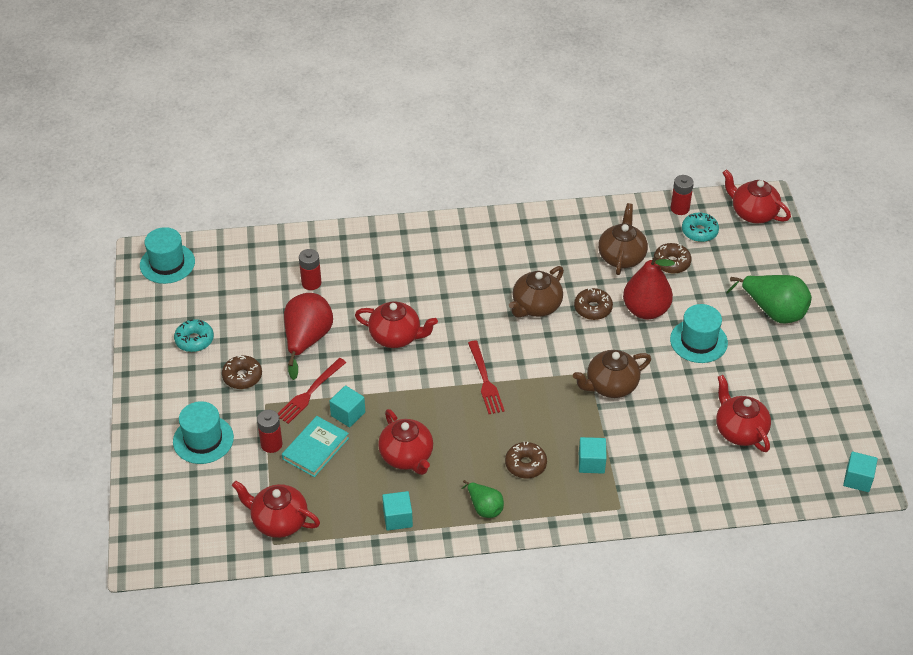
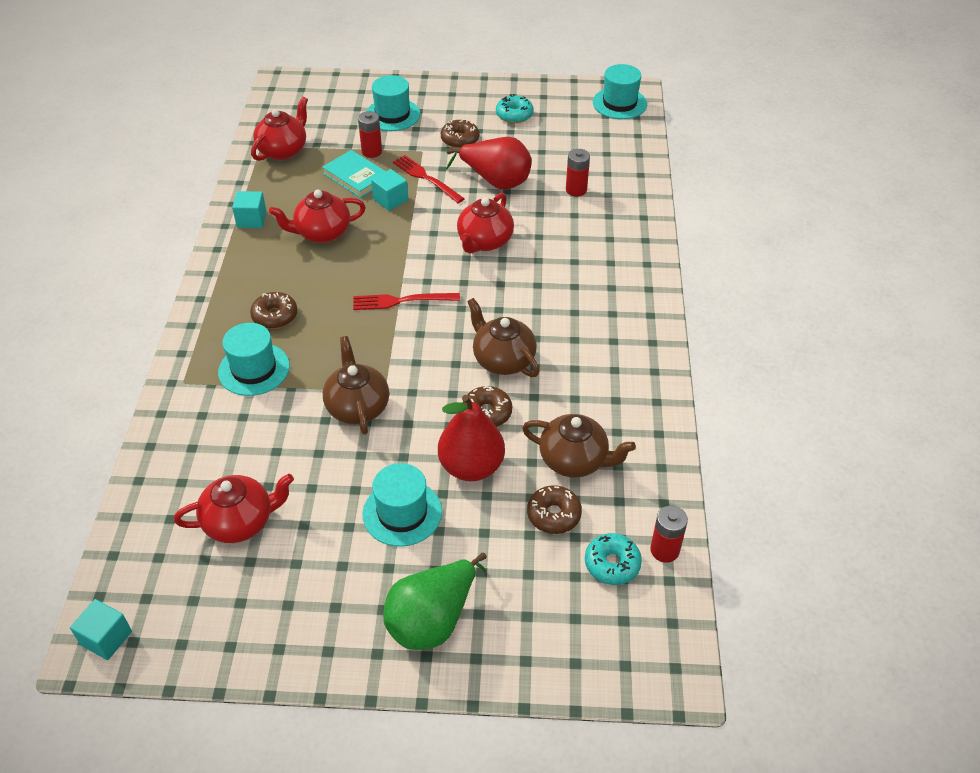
camera: 100 degrees right, 0 degrees up
(484, 507) = (235, 278): green pear -> none
(591, 463) = (254, 369): turquoise cube -> turquoise hat
(753, 213) = (646, 649): red teapot -> none

